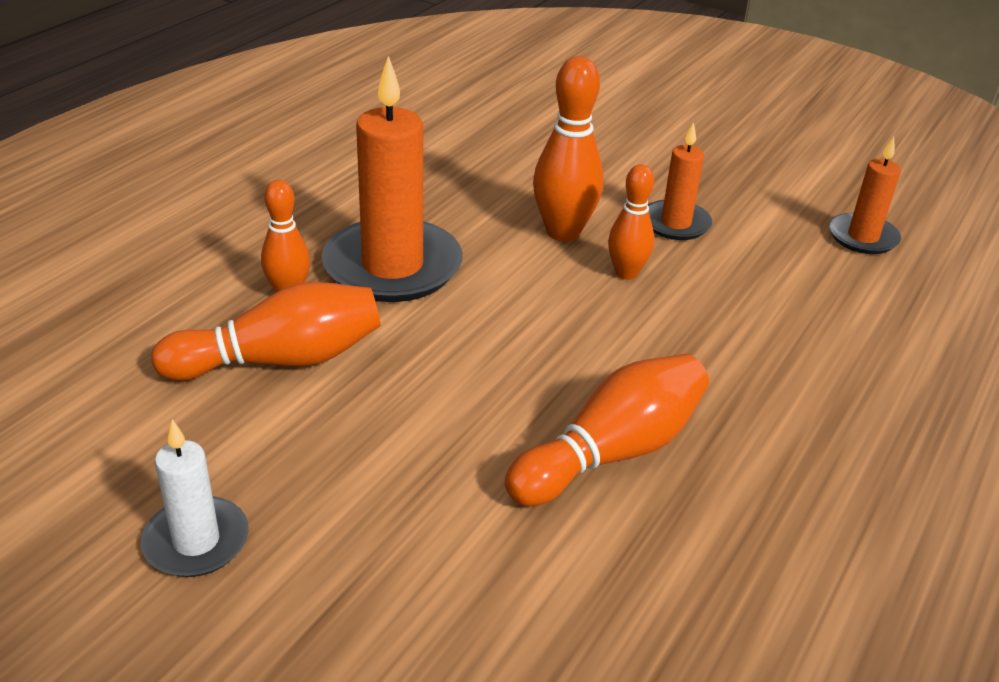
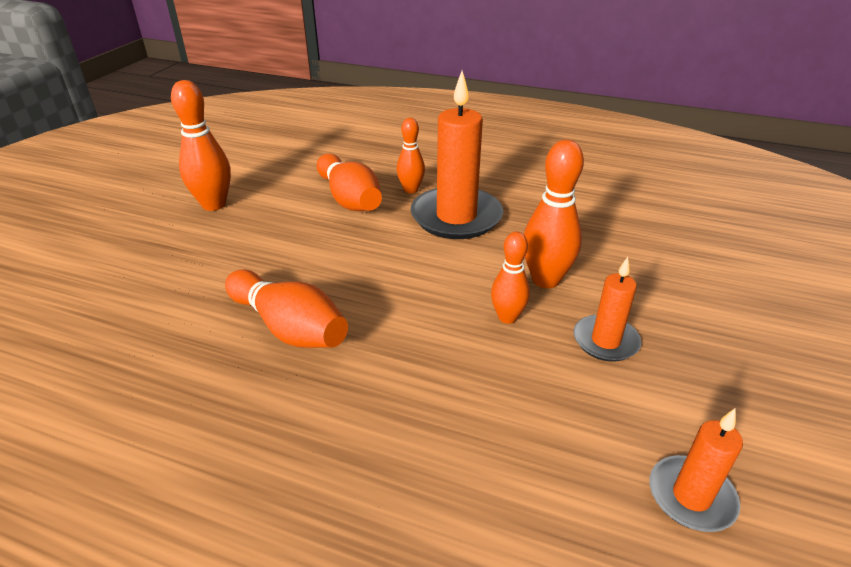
camera: 80 degrees right, 0 degrees up
(196, 541) = (214, 205): white candle -> orange bowling pin

